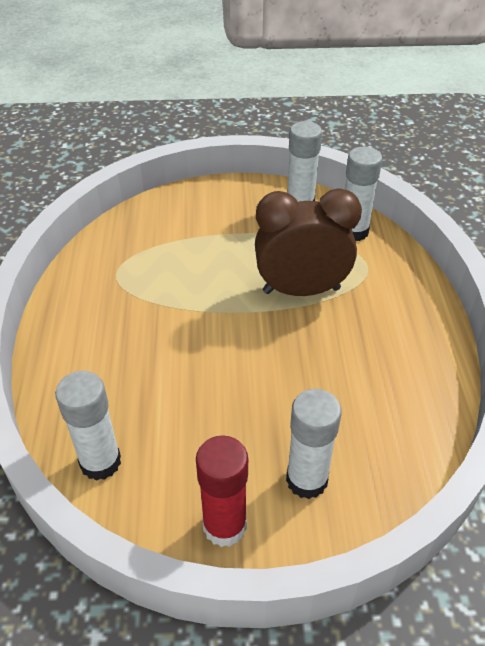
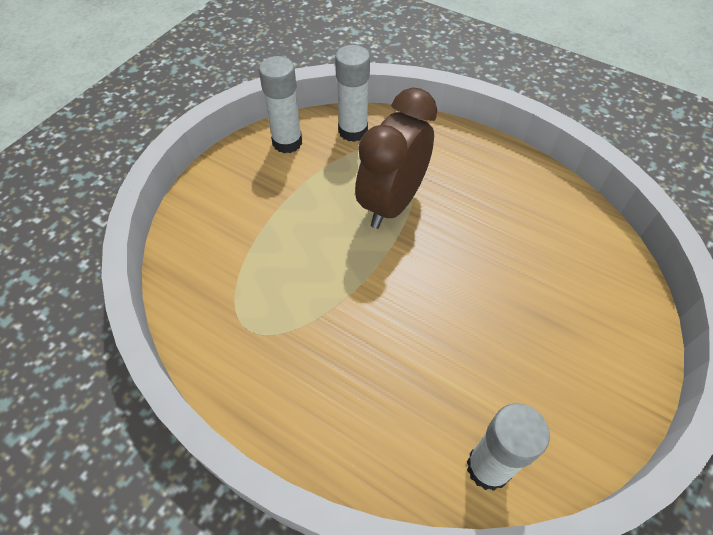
camera: 55 degrees left, 10 degrees up
(224, 526) = (607, 401): red glue stick -> none
(306, 480) = (591, 318): white glue stick -> none

